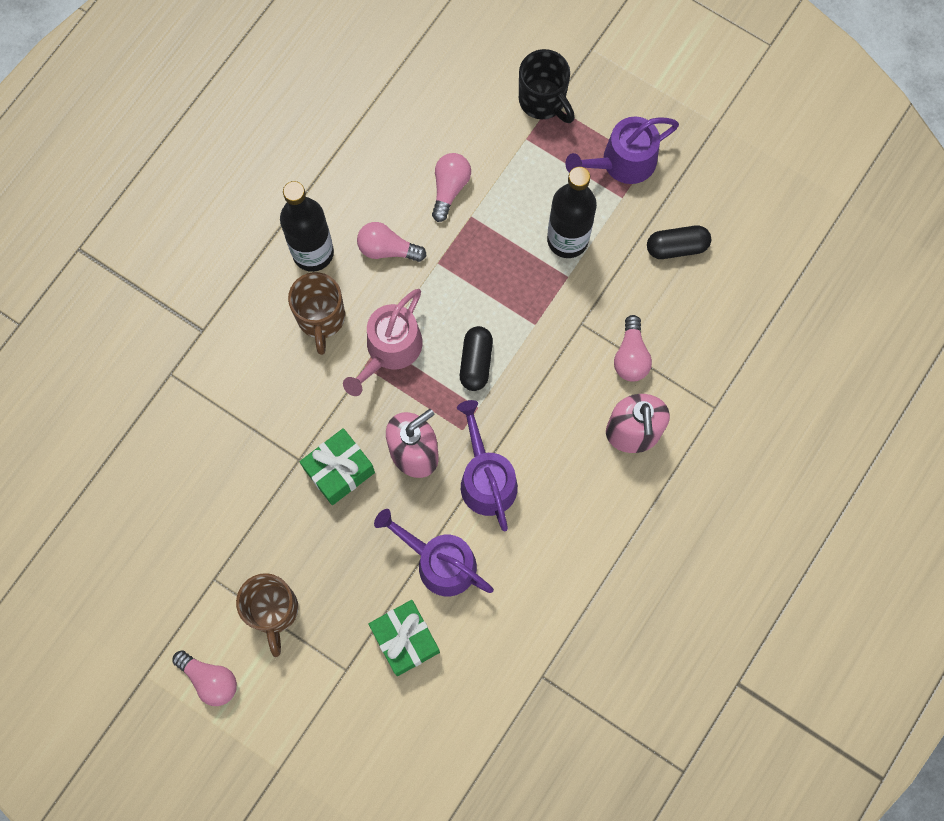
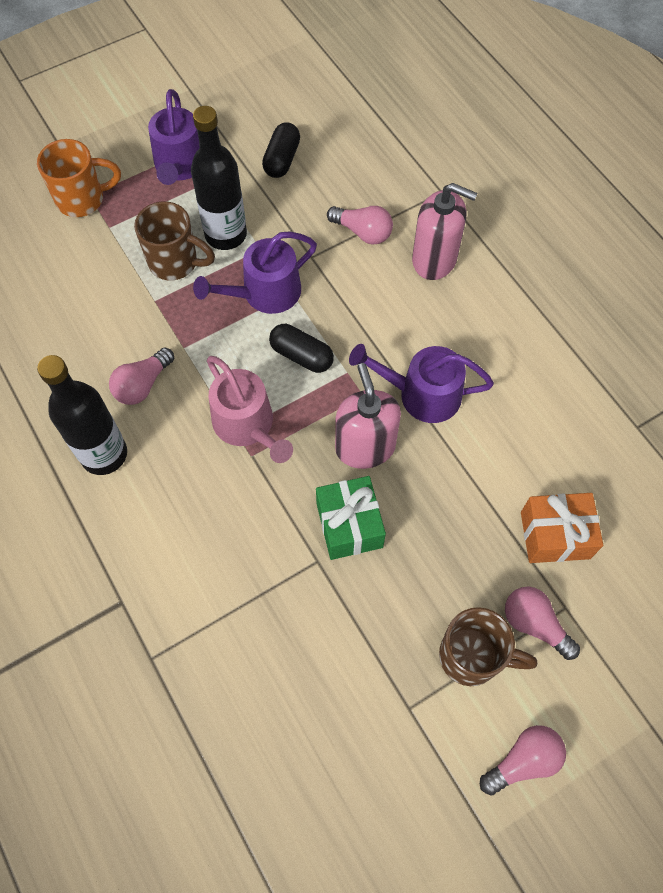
camera: 65 degrees left, 10 degrees down
(321, 319) = (178, 475): brown mug -> brown mug (175, 262)
(405, 639) = (555, 535): green gift -> orange gift
(440, 562) = (488, 470): purple watering can -> purple watering can (265, 293)
(449, 188) = (116, 307): pink light bulb -> pink light bulb (534, 624)
(543, 101) = (83, 199): black mug -> orange mug

